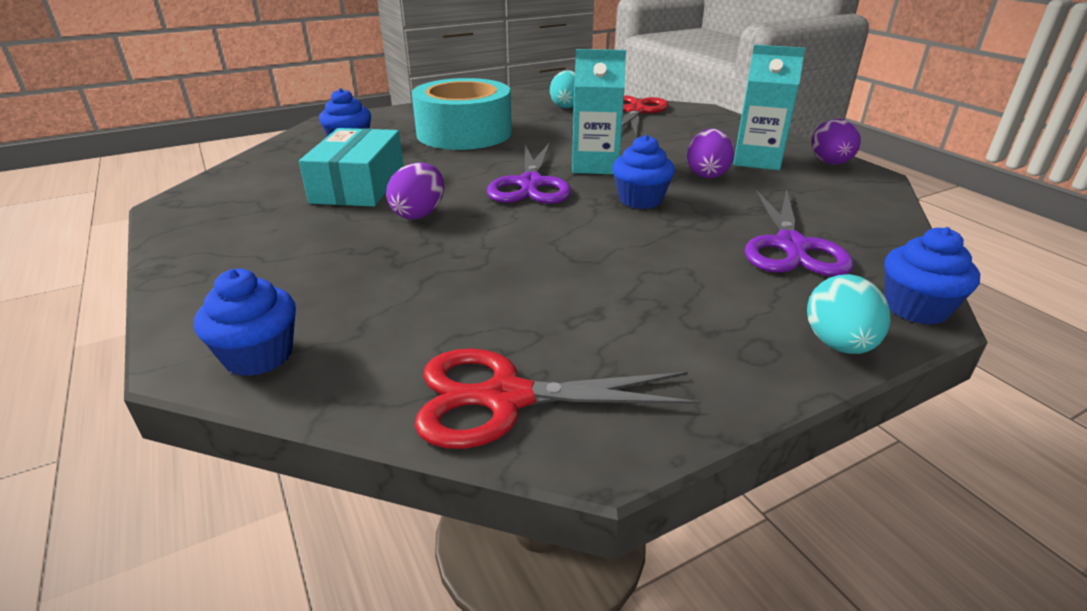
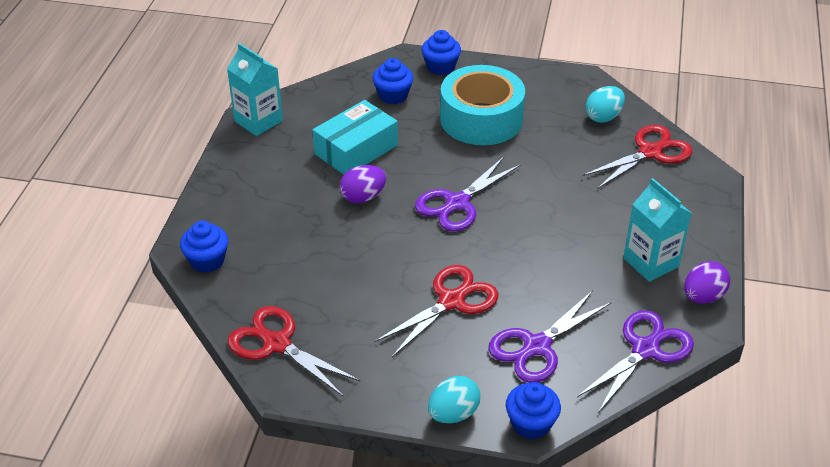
camera: 40 degrees right, 10 degrees up
(595, 165) = (524, 205): turquoise carton -> turquoise carton (258, 121)
(640, 200) = (506, 256): blue cupcake -> blue cupcake (440, 67)
(651, 251) = (451, 301): none -> red scissors
(707, 174) = (588, 257): purple egg -> none
(868, 208) = (645, 350): none -> purple scissors

